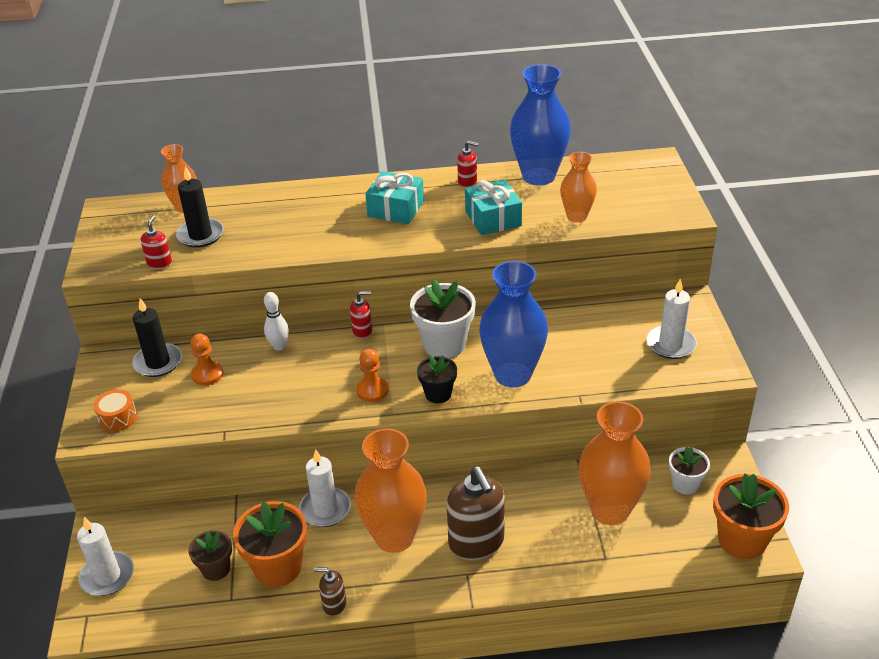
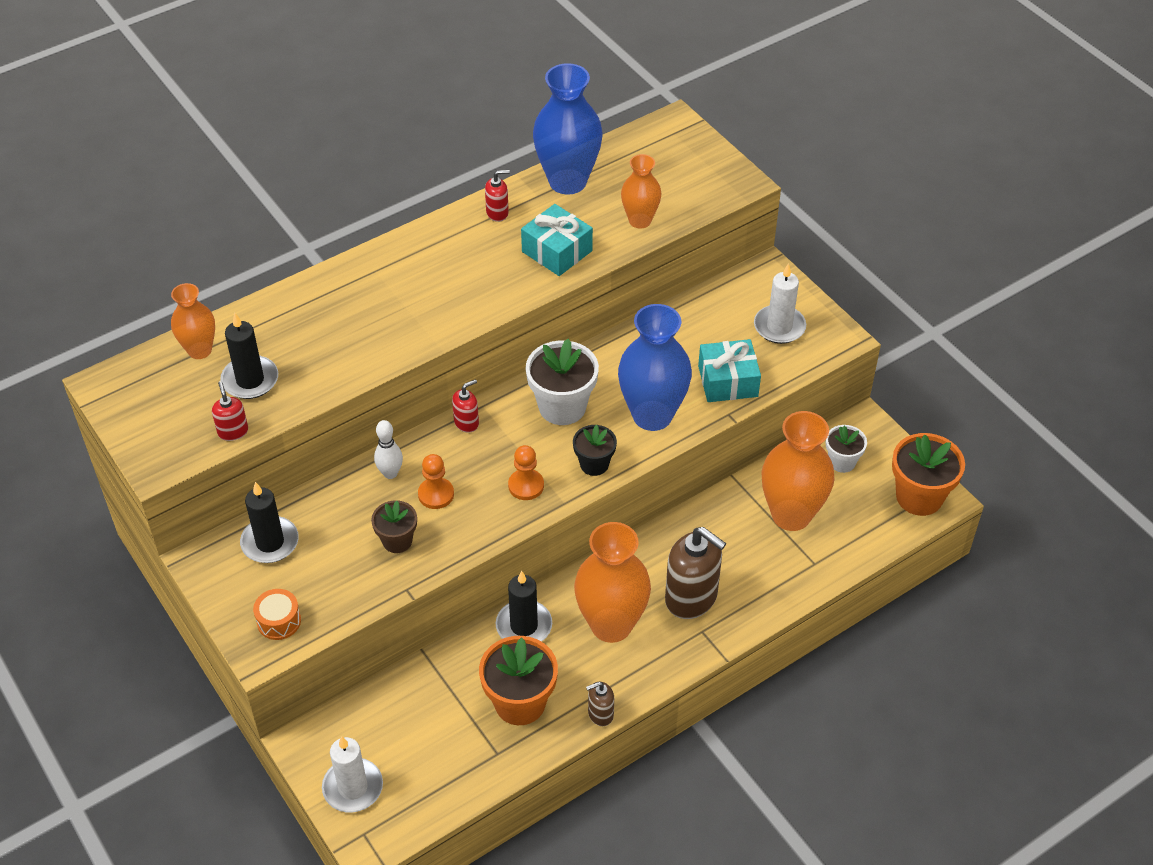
camera: 30 degrees left, 10 degrees up
(207, 374) = (337, 535): orange pawn -> orange pawn (436, 494)
(216, 569) = (459, 731): brown flower pot -> brown flower pot (397, 541)
(325, 509) = (524, 626): white candle -> black candle
(396, 209) = (445, 273): turquoise gift -> turquoise gift (728, 381)

